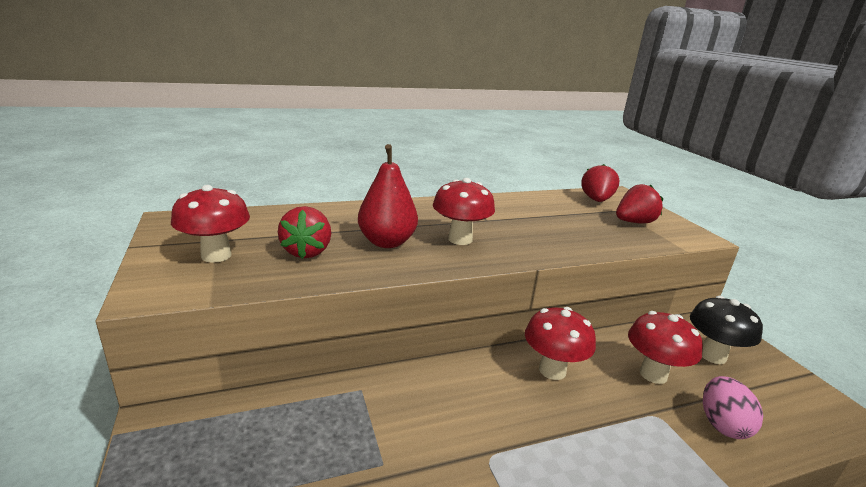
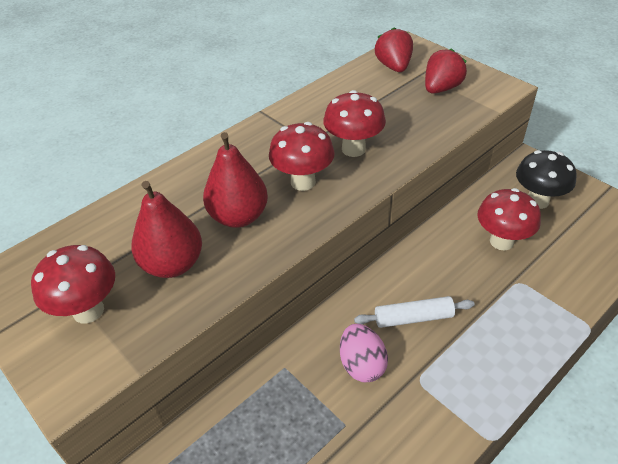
camera: 20 degrees left, 20 degrees up
(307, 252) = (173, 264): red strawberry -> red pear
(517, 401) = (413, 318): none -> white rolling pin
(552, 370) = (425, 273): red mushroom -> red mushroom (353, 149)
(722, 424) = (565, 268): pink egg -> pink egg (362, 365)

